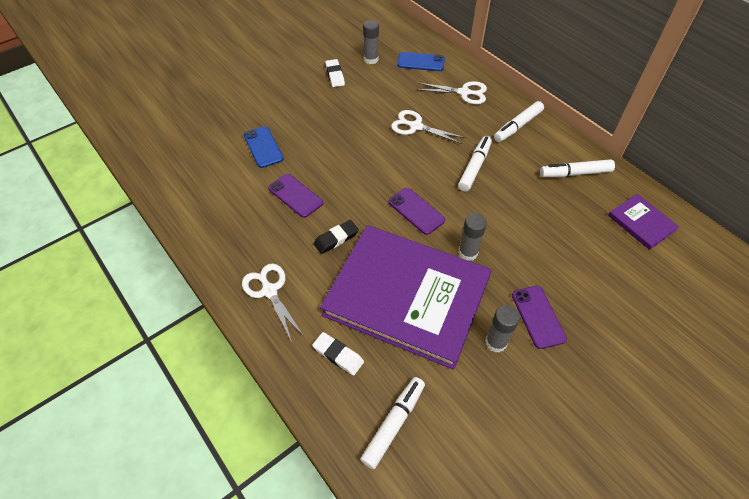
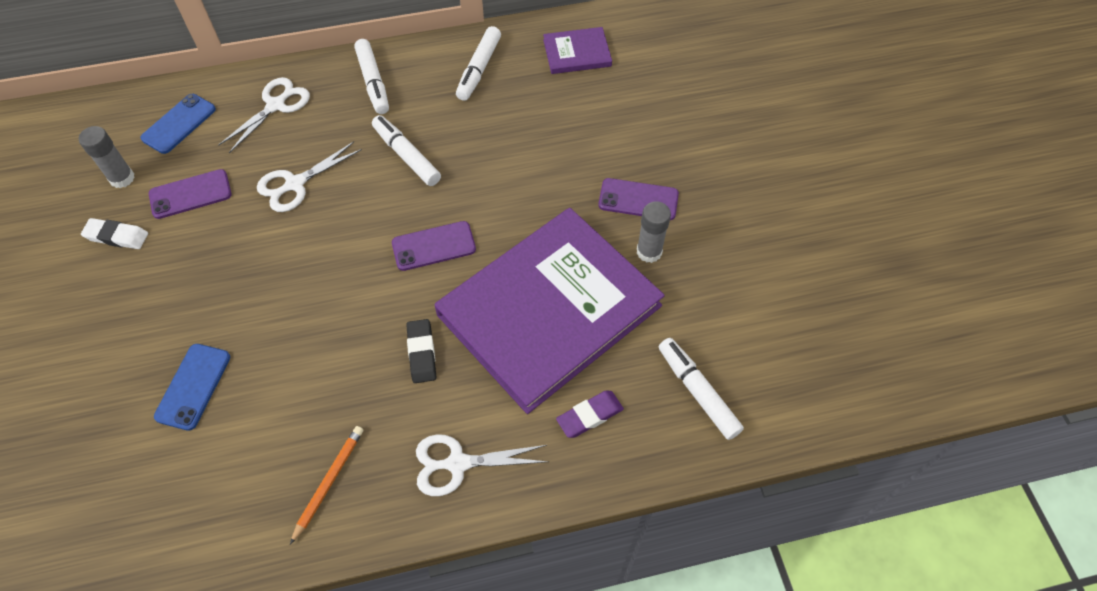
camera: 65 degrees left, 5 degrees up
(232, 232) = (329, 482): none -> orange pencil
(263, 147) = (193, 386): blue phone -> blue phone turned 75 degrees counterclockwise
(295, 196) = (317, 376): purple phone -> purple phone (190, 194)
(338, 355) = (590, 416): white eraser -> purple eraser
(468, 253) = (525, 222): grey glue stick -> none

